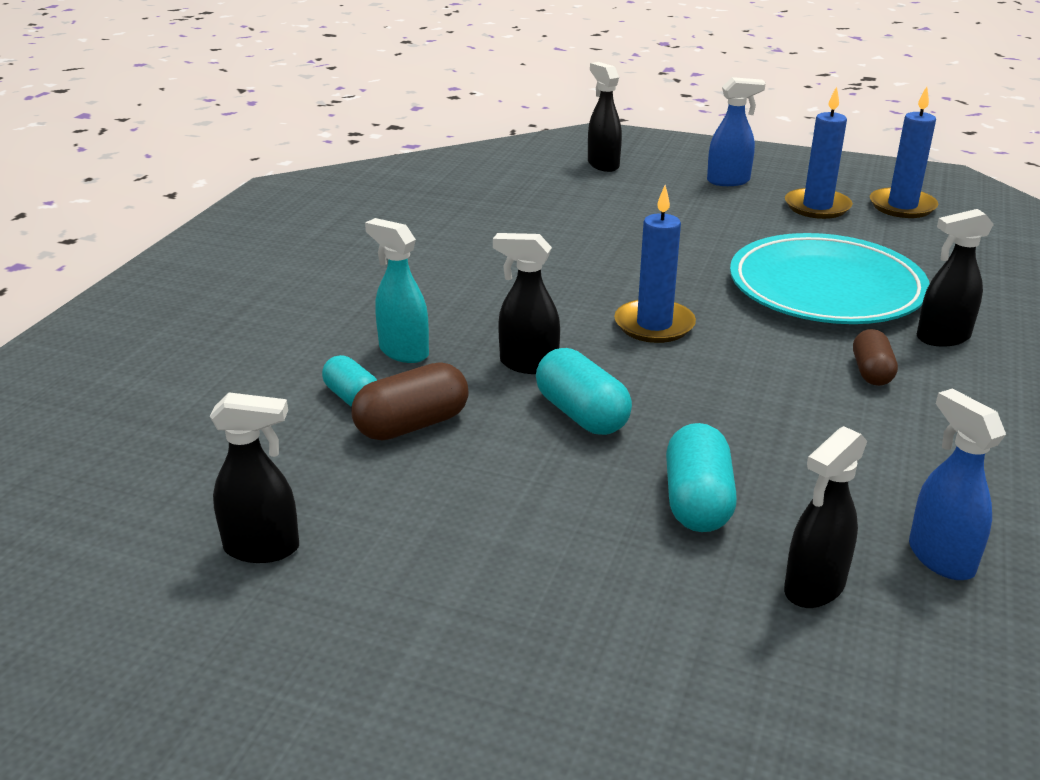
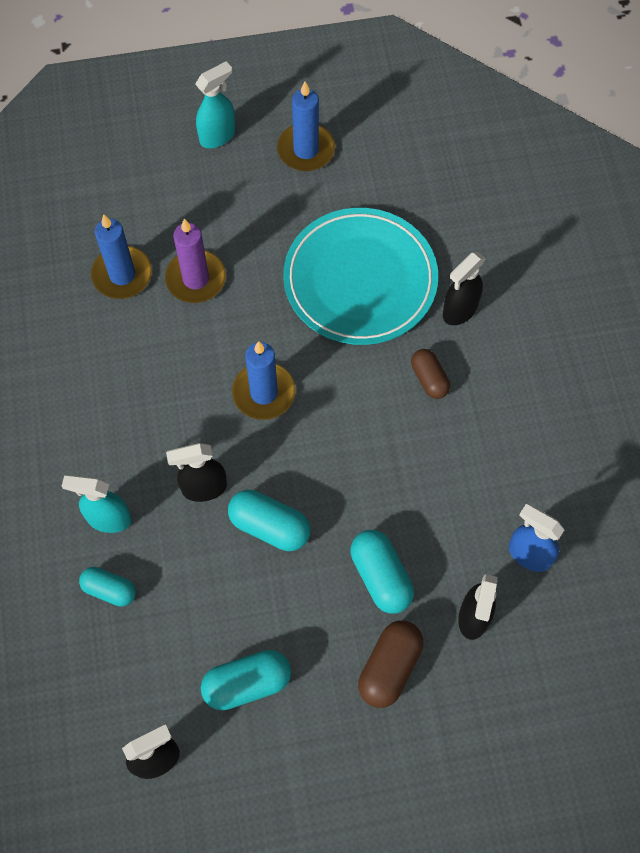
camera: 30 degrees left, 35 degrees up
(412, 425) = (168, 597): brown capsule -> brown capsule (389, 668)
(439, 528) = (247, 684): none -> turquoise capsule
(603, 165) = (98, 153): black spray bottle -> none
(639, 243) = (196, 279): none -> purple candle
(729, 181) = (218, 136): blue spray bottle -> turquoise spray bottle
(902, 206) = (370, 118): blue candle -> blue candle (122, 275)

